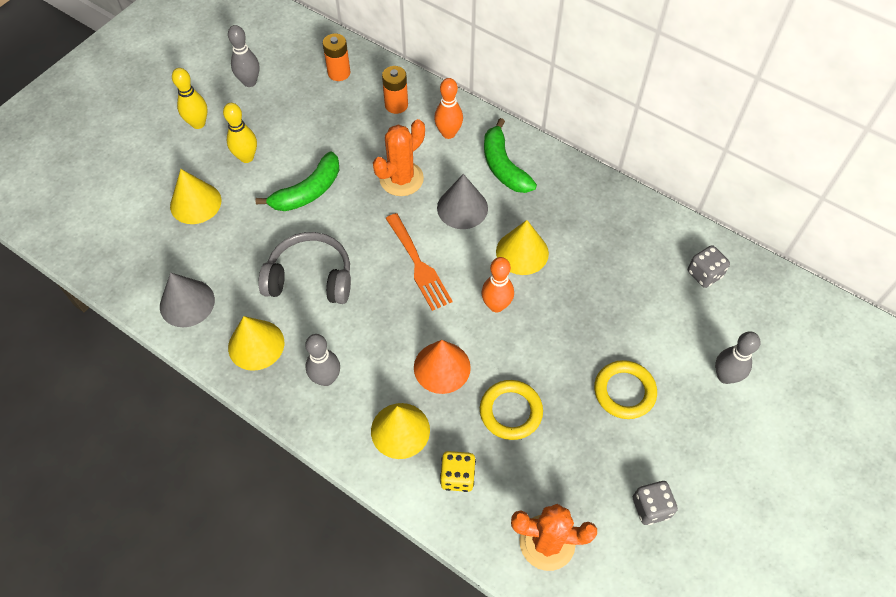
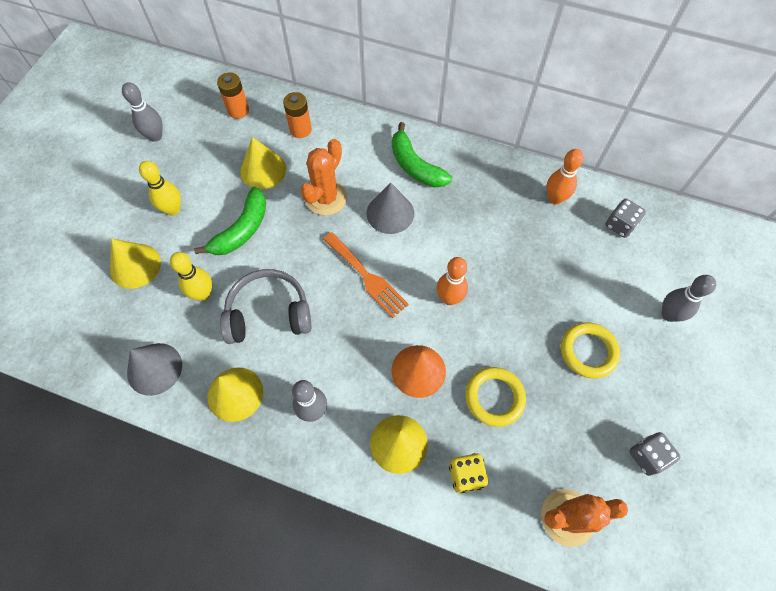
camera: 15 degrees left, 5 degrees up
(198, 123) = (116, 187): yellow bowling pin -> yellow bowling pin (203, 294)
(448, 133) = (356, 146): orange bowling pin -> orange bowling pin (555, 198)
(522, 252) = (456, 242): yellow cone -> yellow cone (263, 170)

